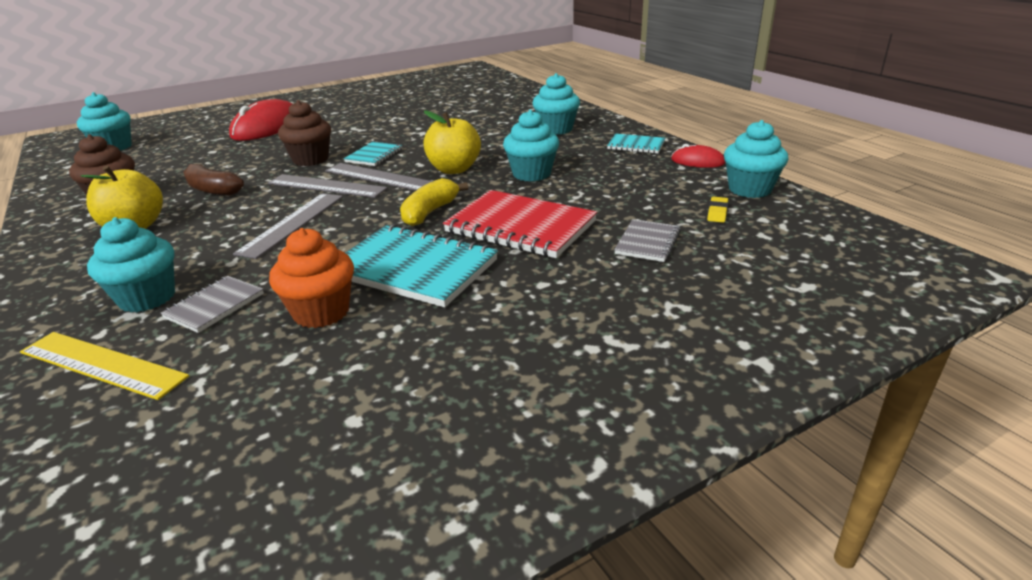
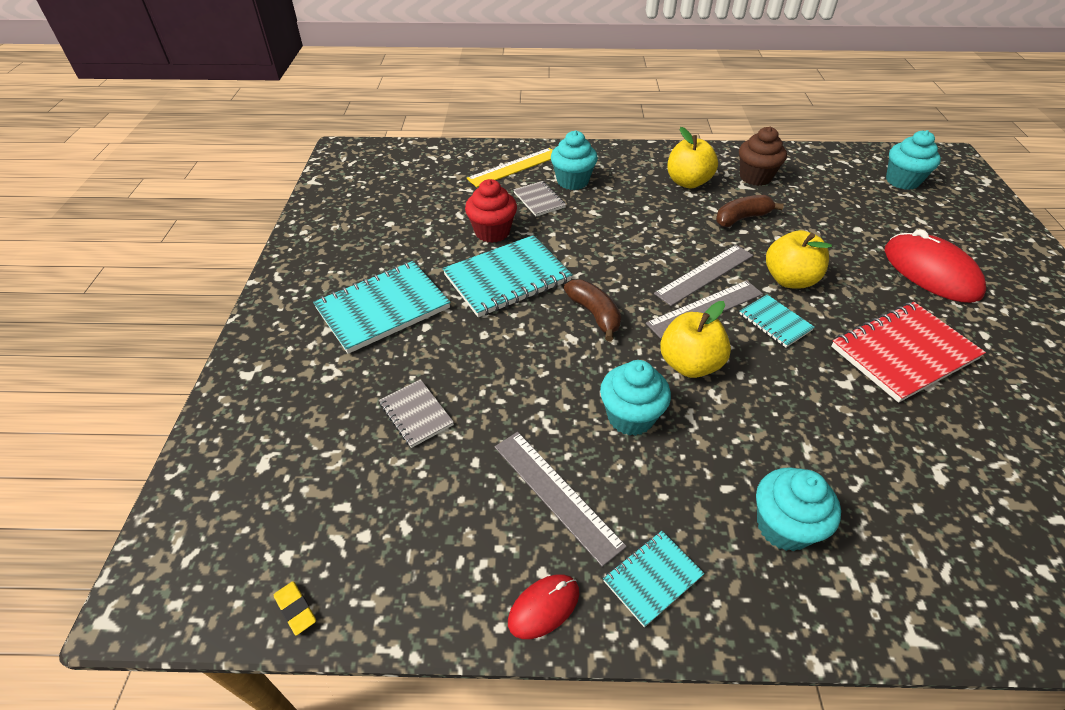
camera: 120 degrees right, 15 degrees up
(292, 224) = (634, 243): grey ruler -> grey ruler (556, 494)
(311, 159) = (789, 280): brown cupcake -> yellow apple
(321, 312) = (492, 232): orange cupcake -> red cupcake
(430, 212) = (594, 314): yellow banana -> brown banana
(520, 227) = (517, 353): red notebook -> red notebook (903, 353)
(548, 323) = (383, 308): none -> turquoise notebook
(717, 212) = (411, 507): yellow eraser -> yellow eraser (296, 609)
(750, 189) = (425, 588): turquoise cupcake -> none

